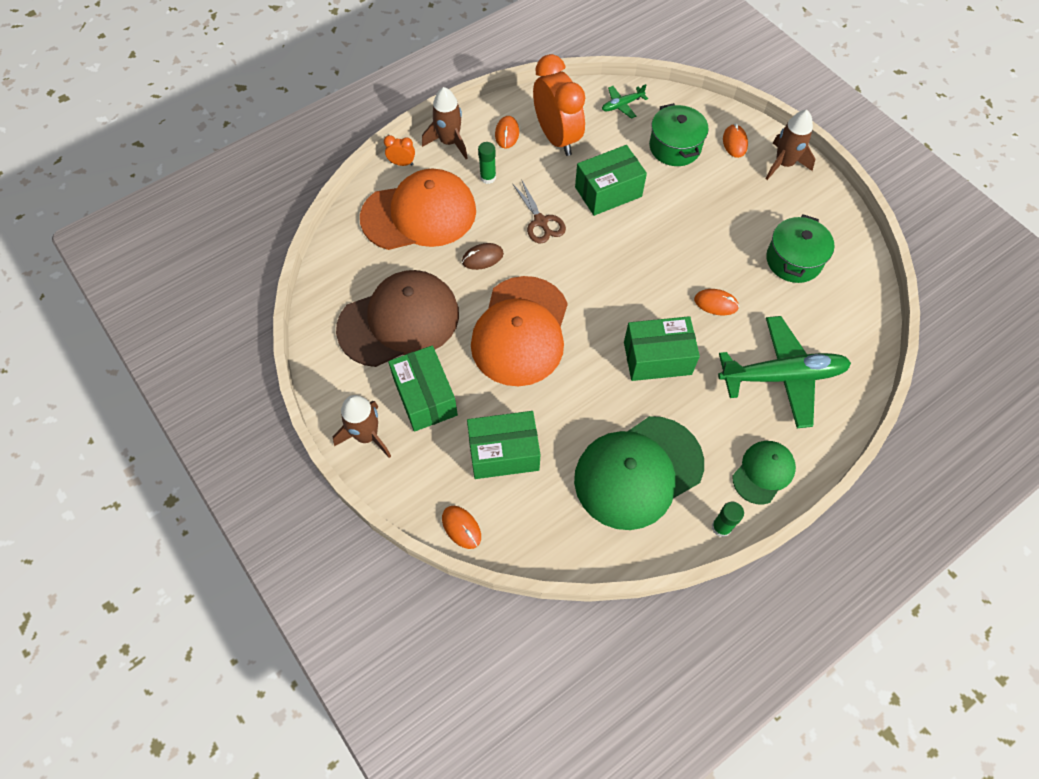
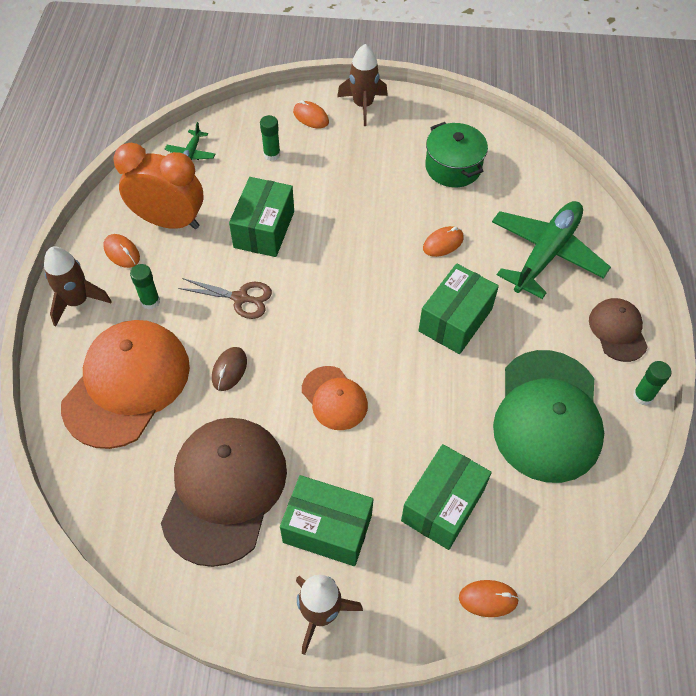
camera: 50 degrees left, 5 degrees down
(402, 163) = (54, 356): orange clock -> none
(520, 331) = (334, 398): orange cap -> orange cap, size x0.52
(675, 147) = (272, 154): green pot -> green glue stick
(763, 472) = (617, 331): green cap -> brown cap

